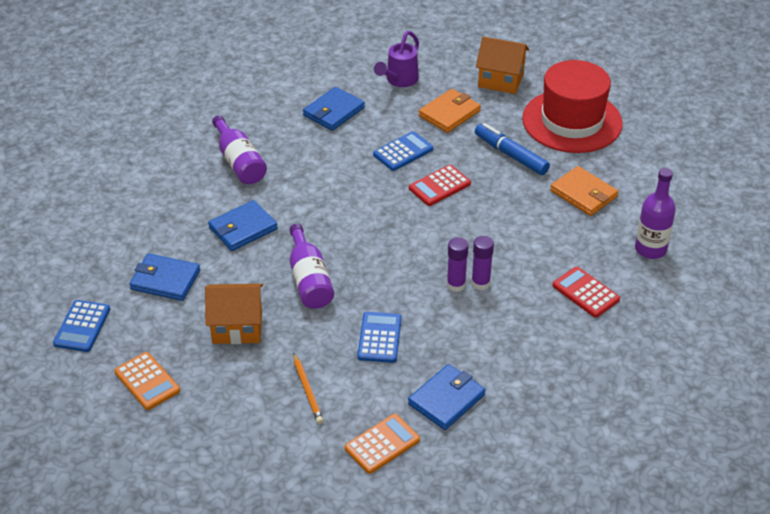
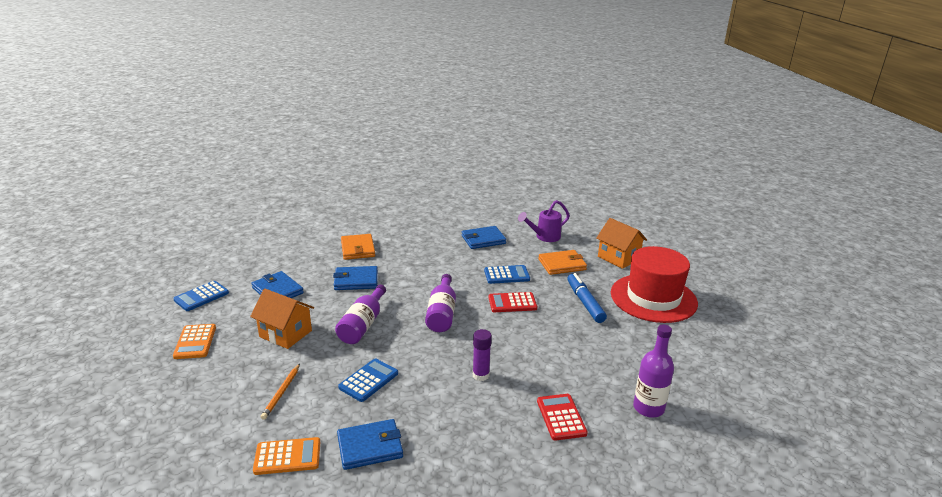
camera: 30 degrees right, 15 degrees down
(239, 162) = (395, 246): purple bottle -> purple bottle (442, 313)
(456, 285) = (461, 369): purple glue stick -> none
(583, 194) = (622, 347): orange wallet -> orange wallet (358, 249)

